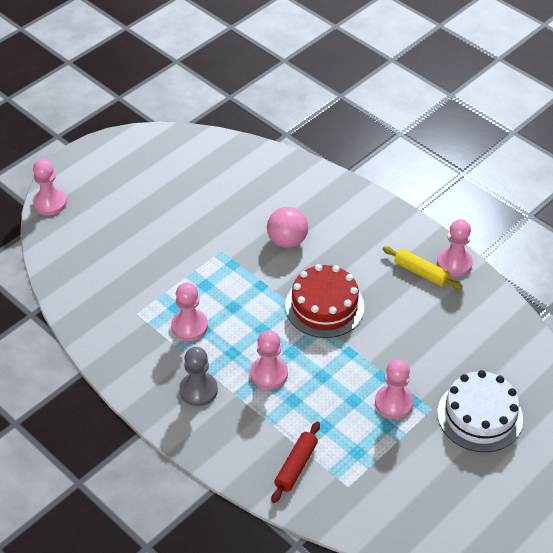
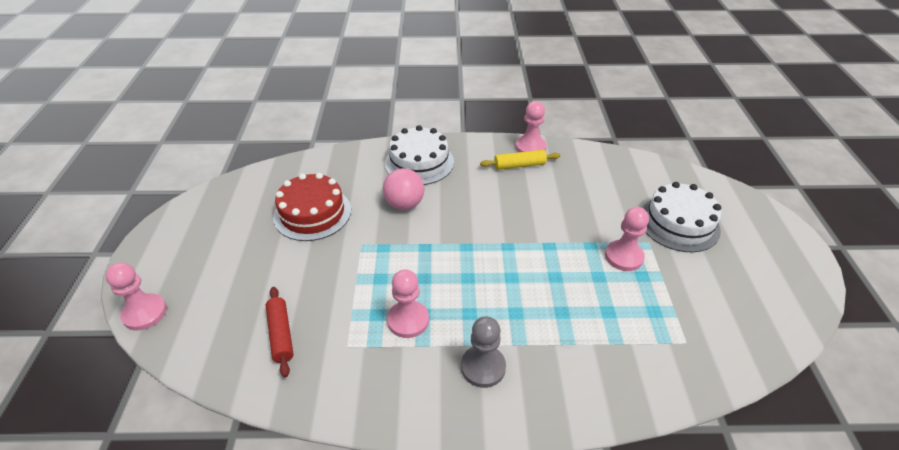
camera: 45 degrees left, 5 degrees down
(269, 374) = (518, 306): pink pawn -> none
(296, 466) = (634, 361): red rolling pin -> red rolling pin (281, 334)
(324, 306) = (490, 228): red cake -> red cake (312, 213)
(342, 212) = (419, 162): none -> white cake

